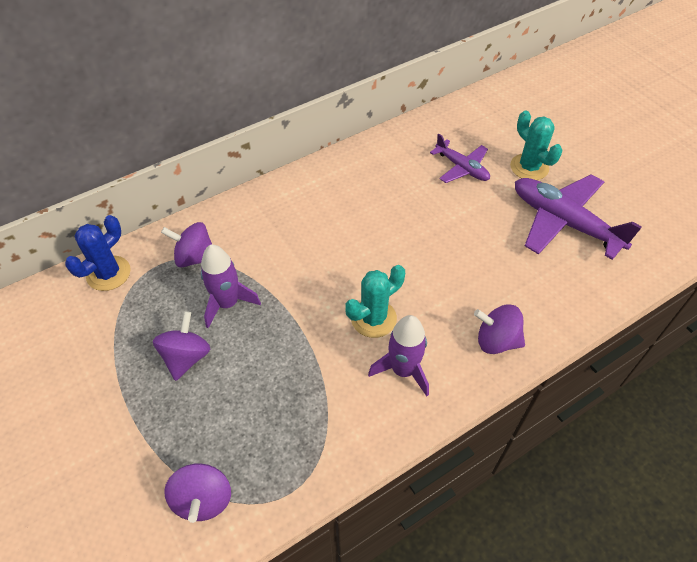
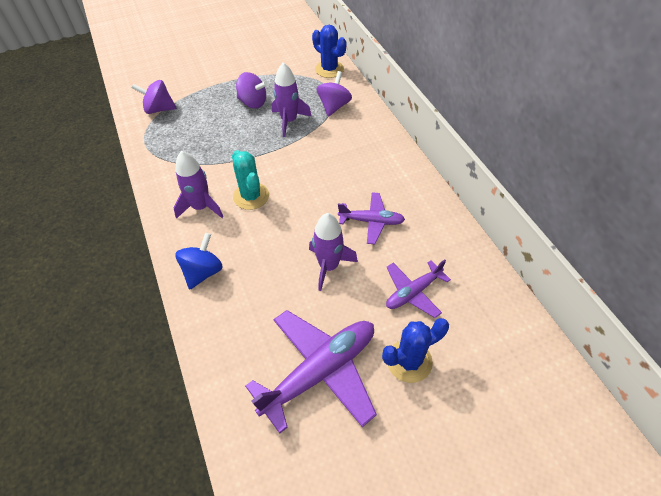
camera: 100 degrees right, 0 degrees up
(386, 203) = (371, 221): none -> purple plane
(453, 230) = (329, 266): none -> purple rocket
(496, 341) = (203, 272): purple spinning top -> blue spinning top
(529, 167) = (409, 361): turquoise cactus -> blue cactus

